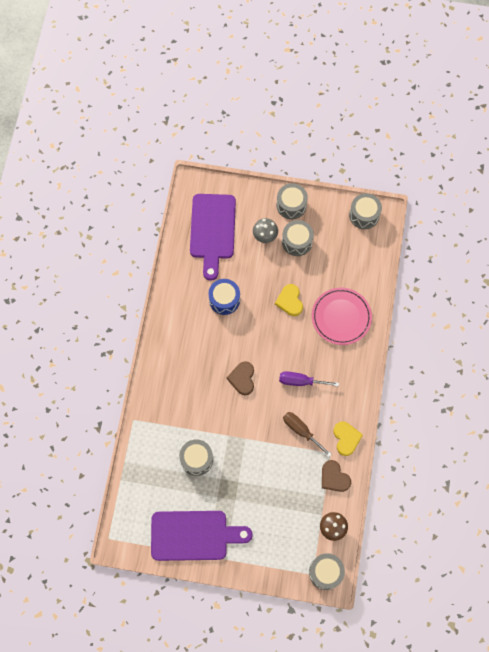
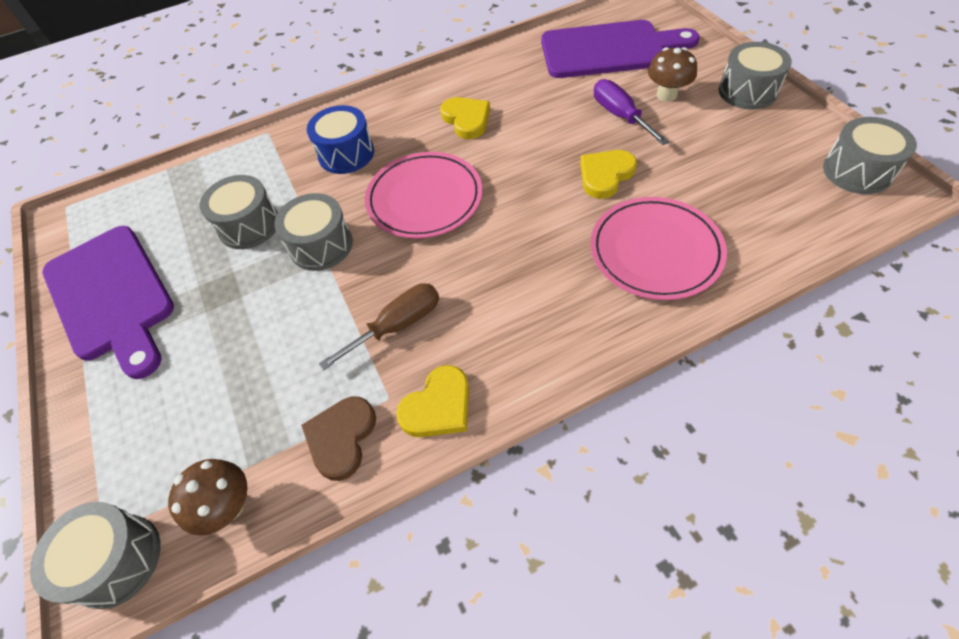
camera: 60 degrees right, 15 degrees down
(206, 327) = (466, 120): none -> yellow heart
(212, 230) = (608, 50): purple cutting board -> purple cutting board turned 150 degrees counterclockwise
(224, 300) = (526, 113): blue drum -> blue drum (346, 154)
(242, 378) = (424, 198): brown heart -> pink plate
(265, 236) = (666, 95): grey mushroom -> brown mushroom
(297, 242) = (704, 128): grey drum -> grey drum (321, 245)
(300, 381) = (486, 269): purple screwdriver -> purple screwdriver (620, 116)
(301, 431) = (397, 325): brown screwdriver -> brown screwdriver turned 45 degrees clockwise

